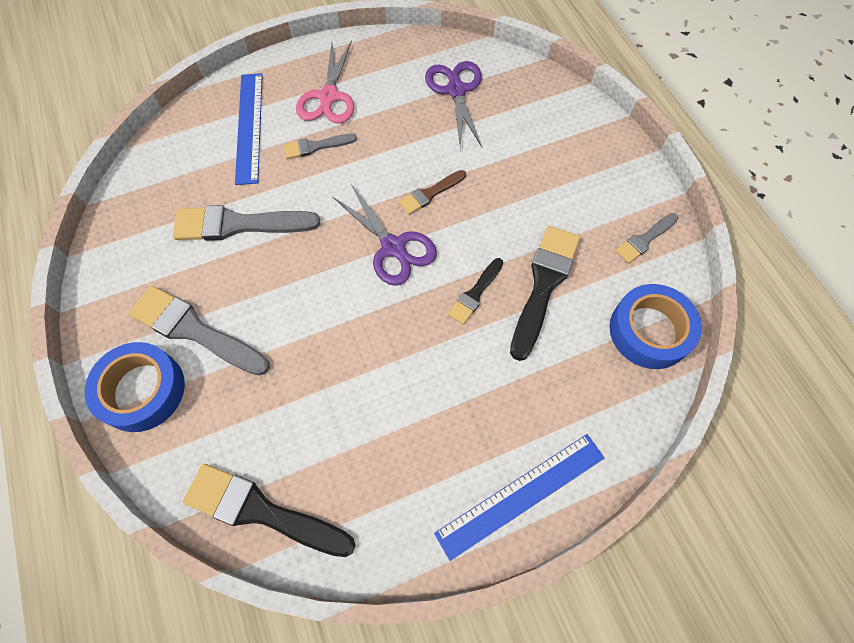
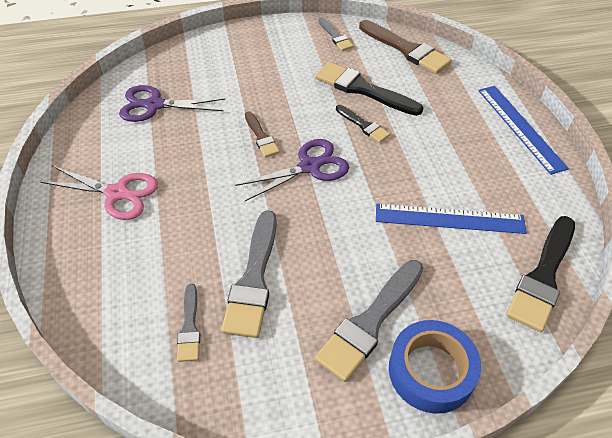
camera: 80 degrees left, 15 degrees down
(249, 127) = (127, 263): blue ruler -> blue ruler (449, 219)
(316, 146) = (177, 209): grey brush -> grey brush (189, 327)
(649, 331) = (406, 49): blue tape -> brown brush

